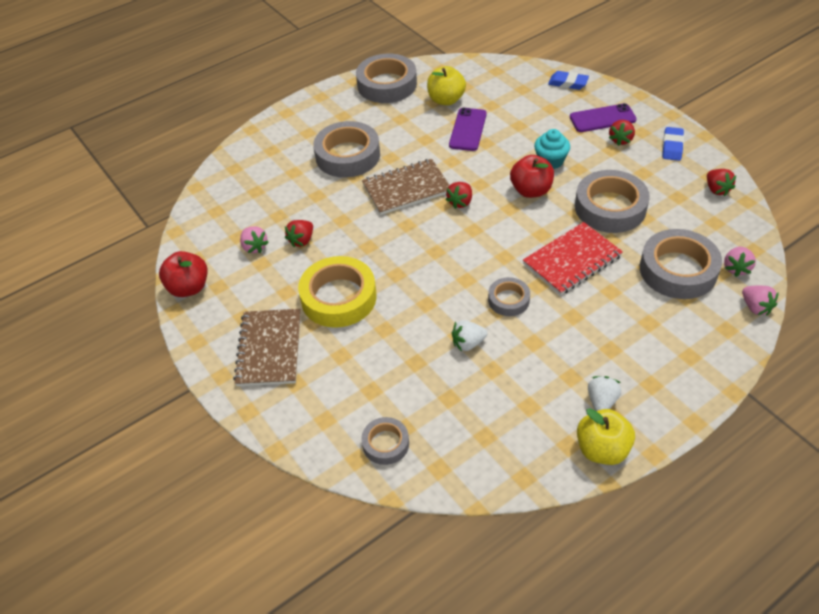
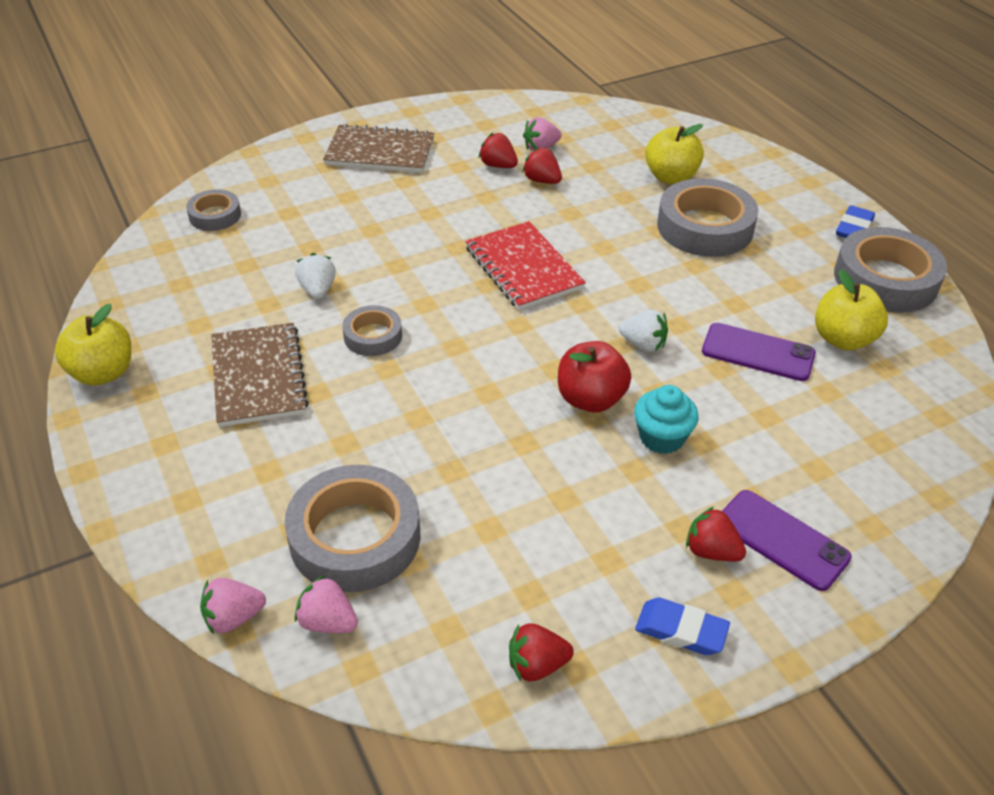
camera: 95 degrees right, 5 degrees down
(189, 287) = (490, 107): red apple -> none
(289, 174) = (671, 177): none -> yellow apple
(338, 297) = (435, 201): yellow tape -> none
(406, 188) = (622, 272): brown notebook -> brown notebook (258, 377)
(460, 202) = (581, 320): red strawberry -> red strawberry (498, 165)
(568, 83) = (903, 513): blue eraser -> blue eraser (854, 228)
(572, 260) = (423, 414): red notebook -> red notebook (523, 268)
(601, 401) = (168, 388): white strawberry -> white strawberry (643, 344)
(602, 118) = (782, 540): purple phone -> purple phone turned 45 degrees counterclockwise
(610, 207) = (526, 488): grey tape -> none

